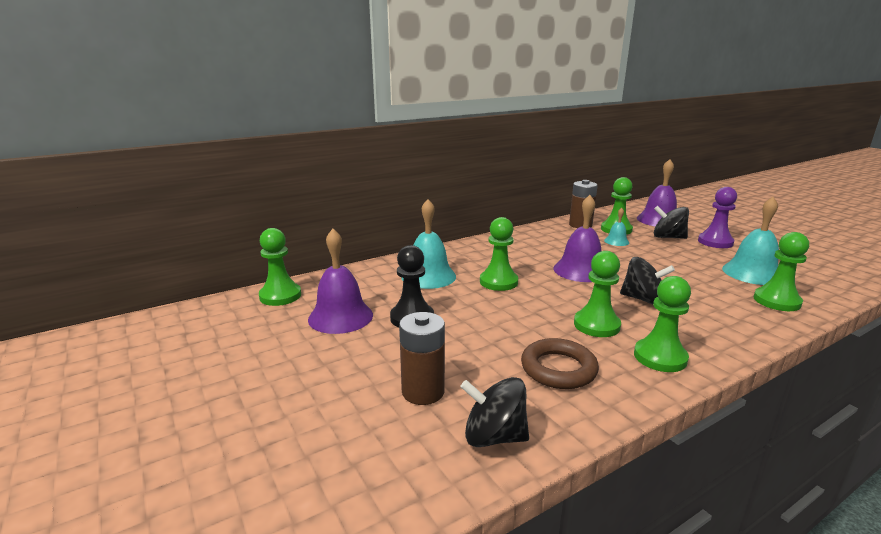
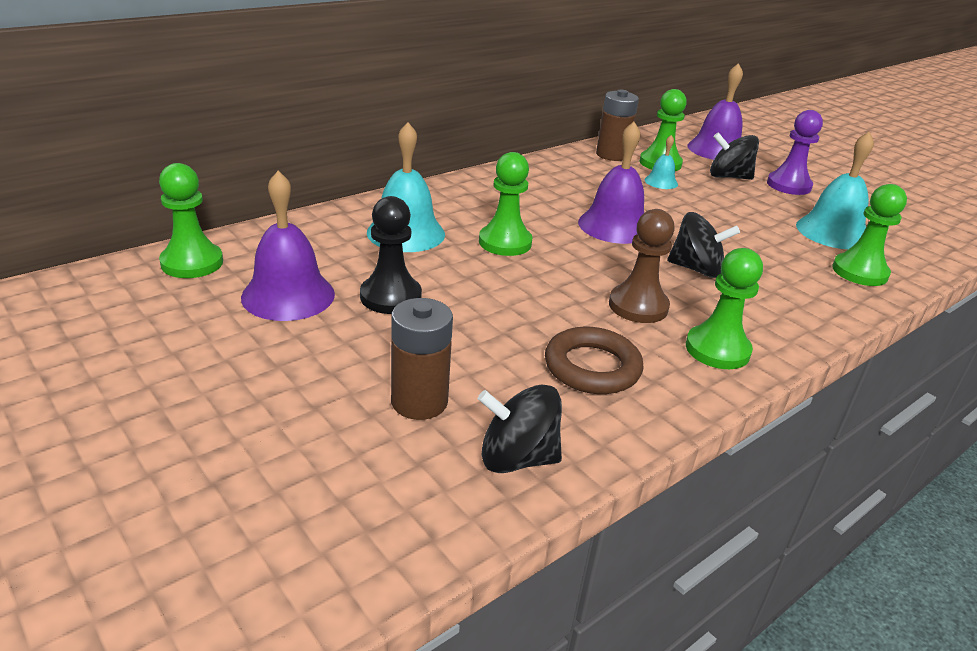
camera: 10 degrees left, 10 degrees up
(596, 325) = (638, 306): green pawn -> brown pawn

